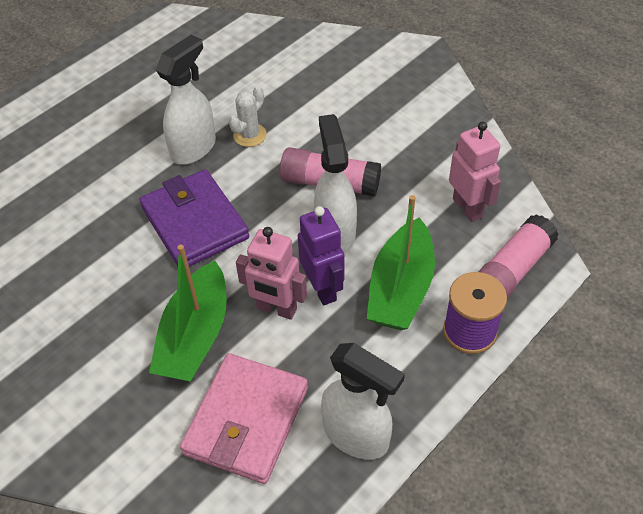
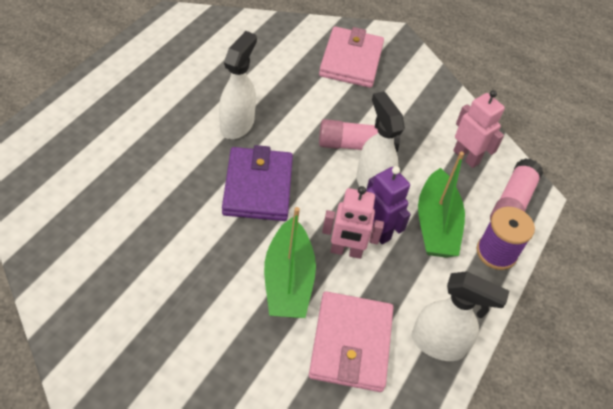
camera: 20 degrees left, 0 degrees up
(195, 223) = (258, 187): purple wallet -> purple wallet turned 45 degrees clockwise
(250, 135) = (280, 111): white cactus -> none
(356, 80) = (351, 61): none -> pink wallet

